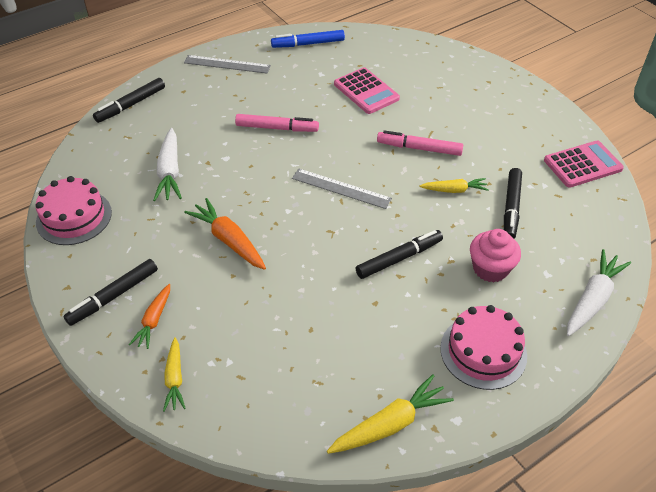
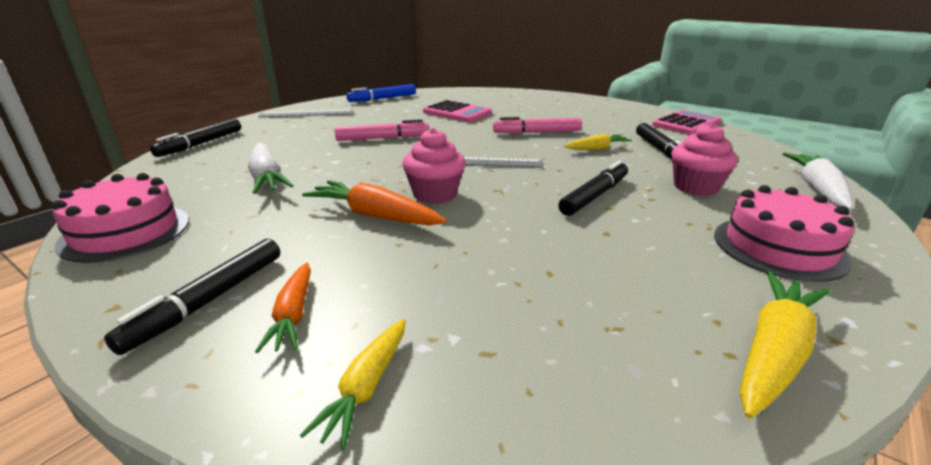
camera: 20 degrees left, 20 degrees down
(175, 378) = (366, 387): yellow carrot -> yellow carrot turned 45 degrees clockwise
(281, 225) = (434, 194): none -> pink cupcake

